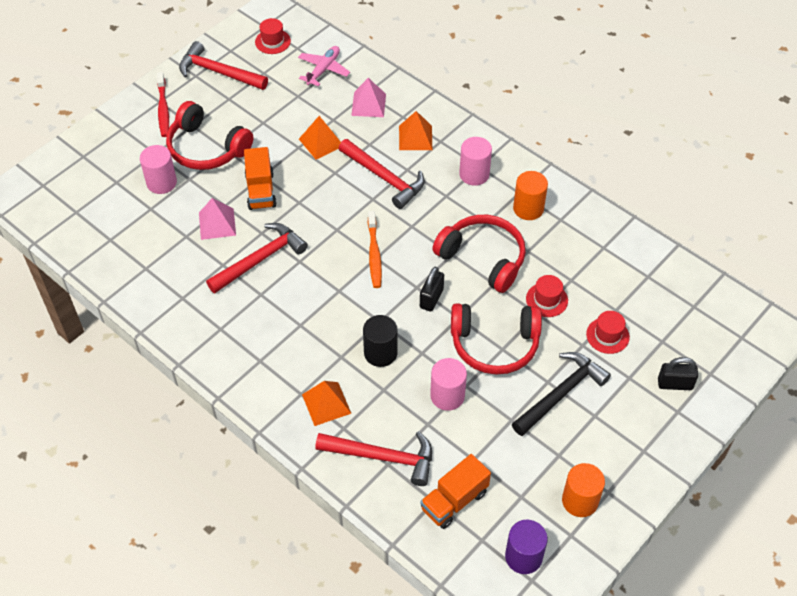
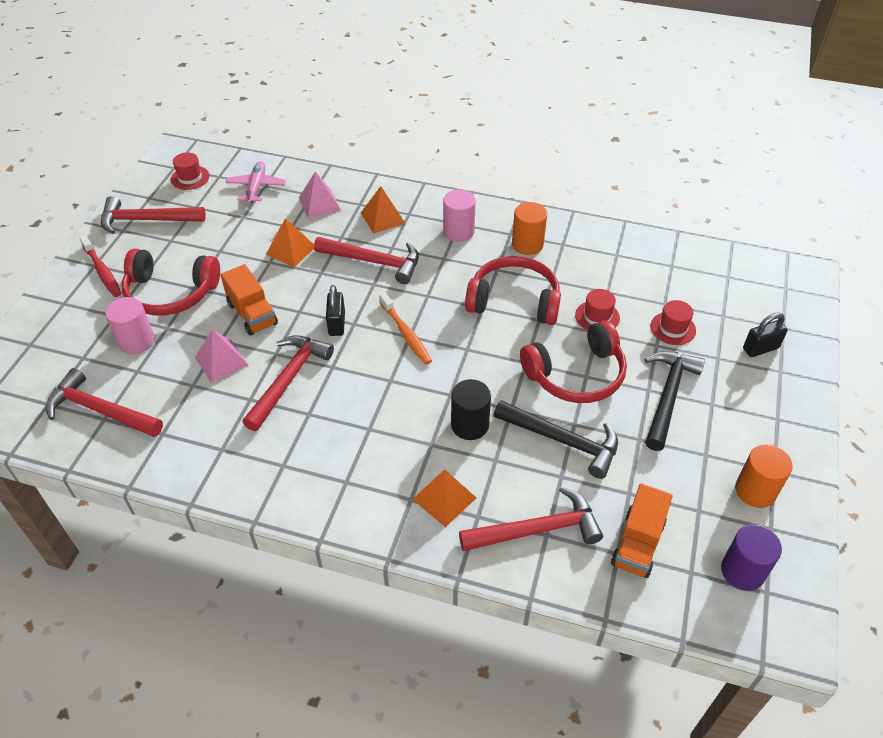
camera: 25 degrees left, 5 degrees down
(110, 231) = (100, 410): none -> red hammer
(431, 298) = (488, 354): black padlock -> black padlock (337, 324)
(447, 396) = (563, 441): pink cylinder -> black hammer

